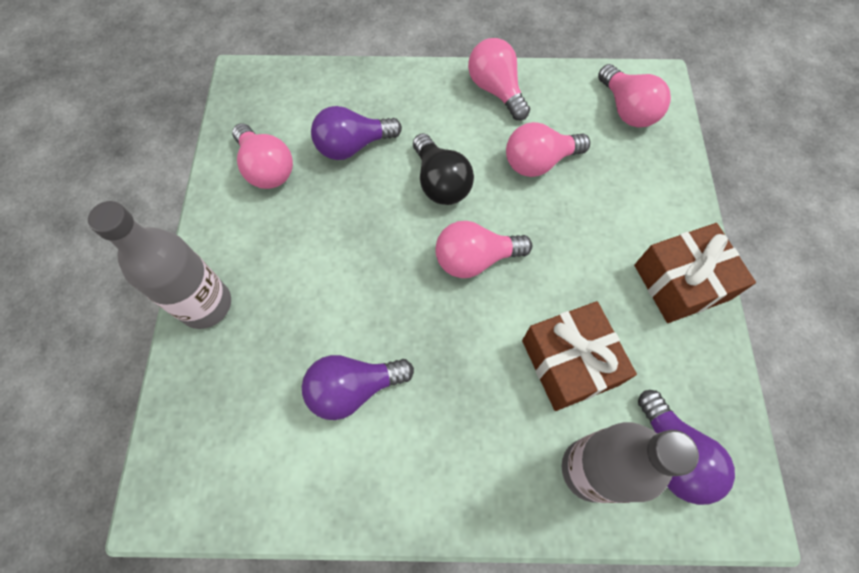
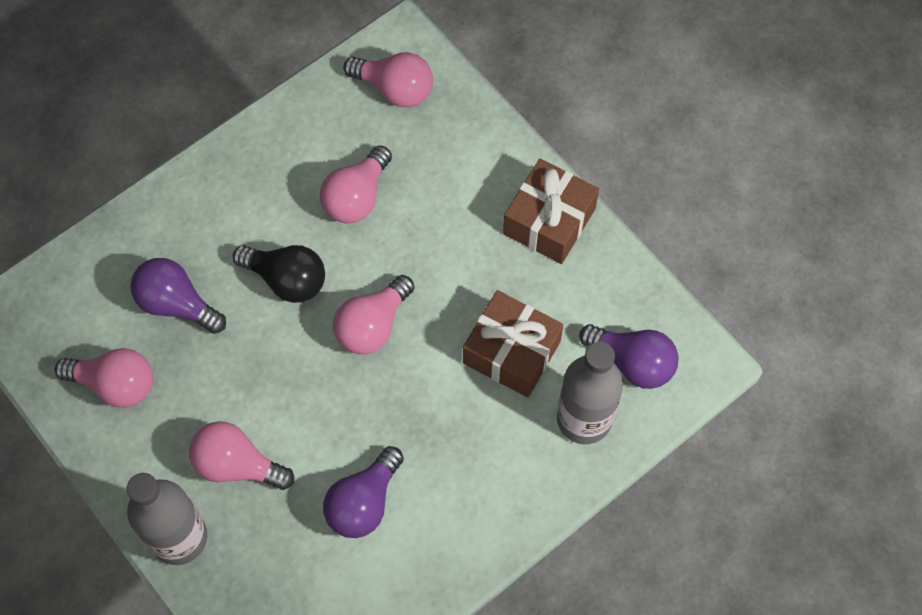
camera: 40 degrees left, 0 degrees up
(353, 146) = (176, 304): purple light bulb -> purple light bulb turned 90 degrees clockwise
(496, 90) = (262, 152): pink light bulb -> pink light bulb (237, 465)

